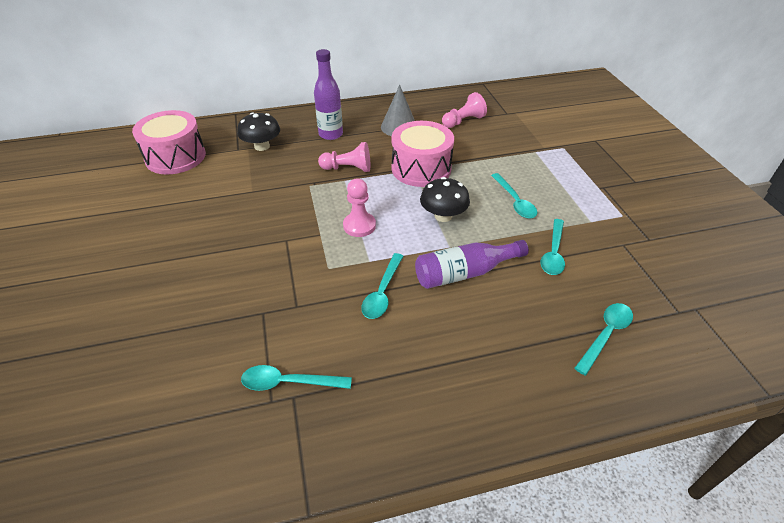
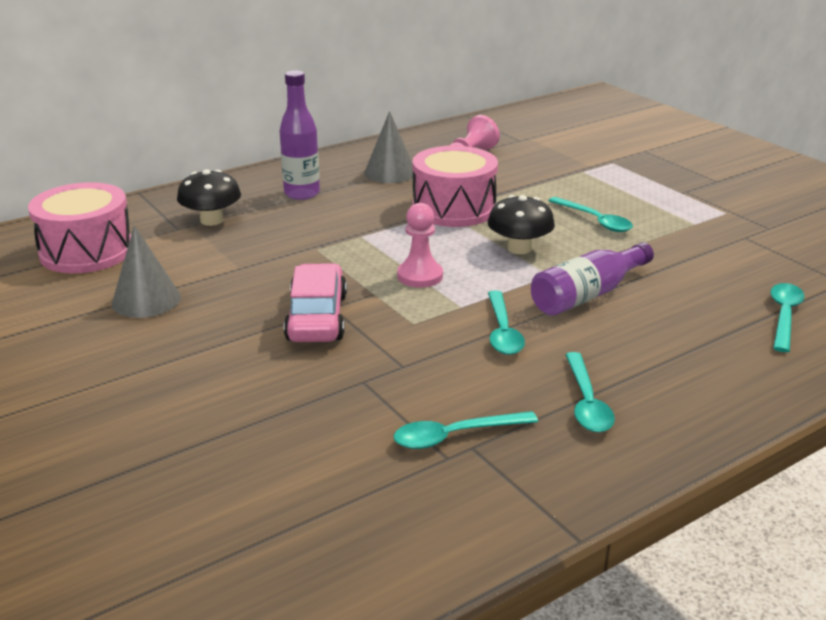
camera: 20 degrees left, 15 degrees down
(182, 205) = (146, 300): none -> grey cone
(271, 247) = (317, 317): none -> pink car
(348, 168) = (356, 224): pink pawn -> none
(553, 253) = (675, 258): turquoise spoon -> turquoise spoon (586, 402)

